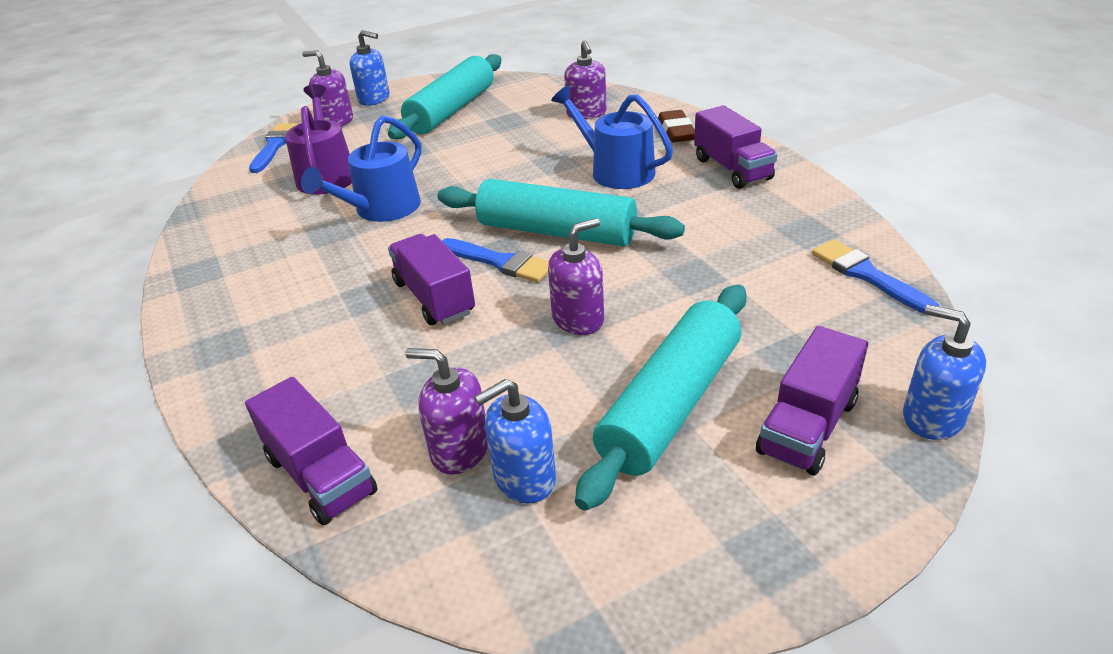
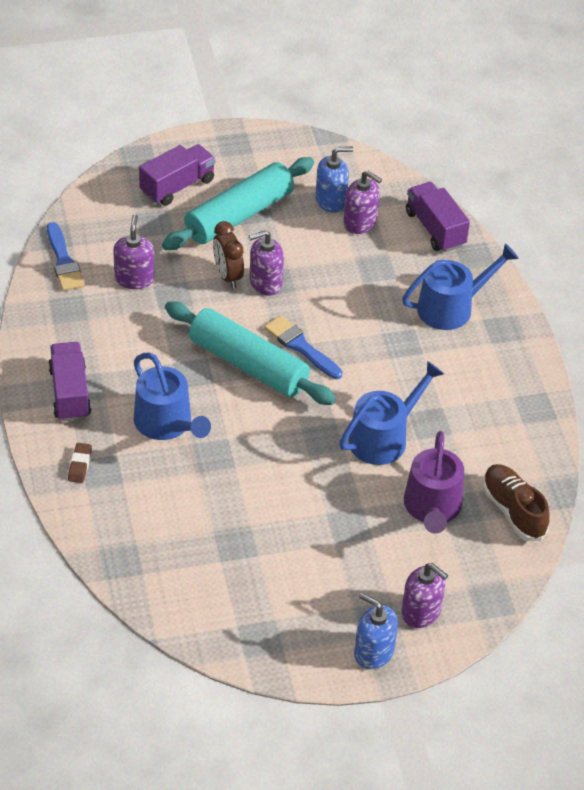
camera: 170 degrees left, 10 degrees up
(243, 189) = (513, 510): none -> brown shoe
(274, 146) = (489, 582): blue brush -> none
(297, 354) = (451, 307): none -> blue watering can
(434, 298) = (355, 328): purple truck -> none
(451, 110) = (288, 589): turquoise rolling pin -> none
(586, 114) = (148, 528): purple soap dispenser -> purple soap dispenser (134, 278)
(635, 314) = (227, 276): none -> brown clock
(676, 131) = (80, 465): brown eraser -> brown eraser, size x0.66
(932, 417) = (113, 174): blue soap dispenser -> none

